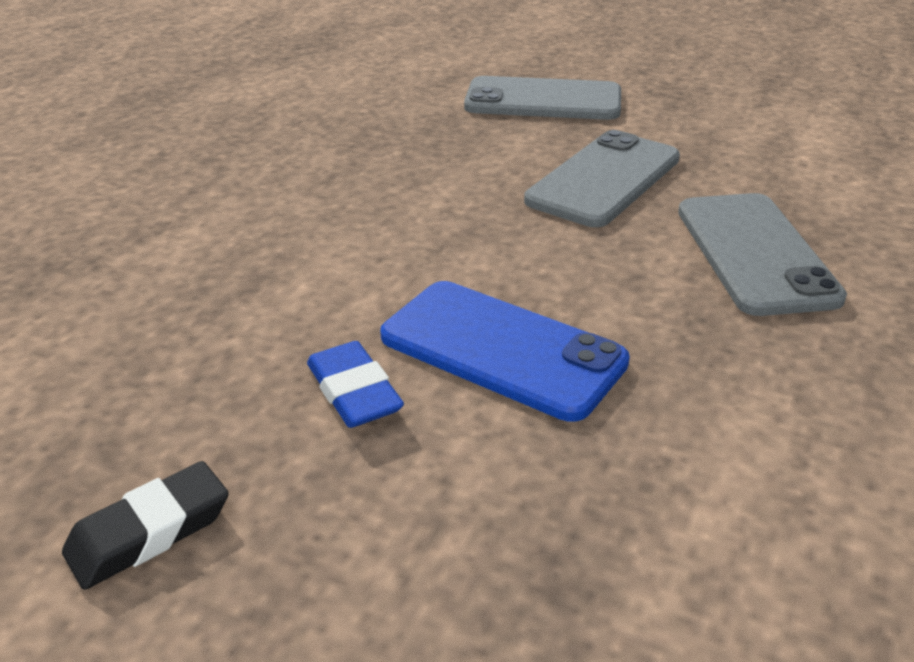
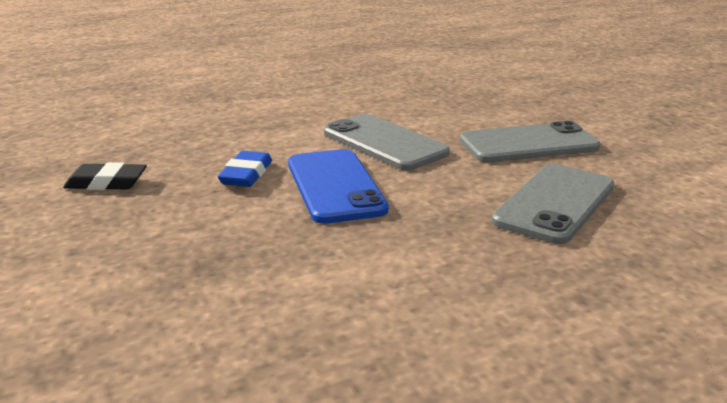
camera: 40 degrees right, 10 degrees down
(543, 100) = (565, 101): grey phone -> grey phone (384, 143)

